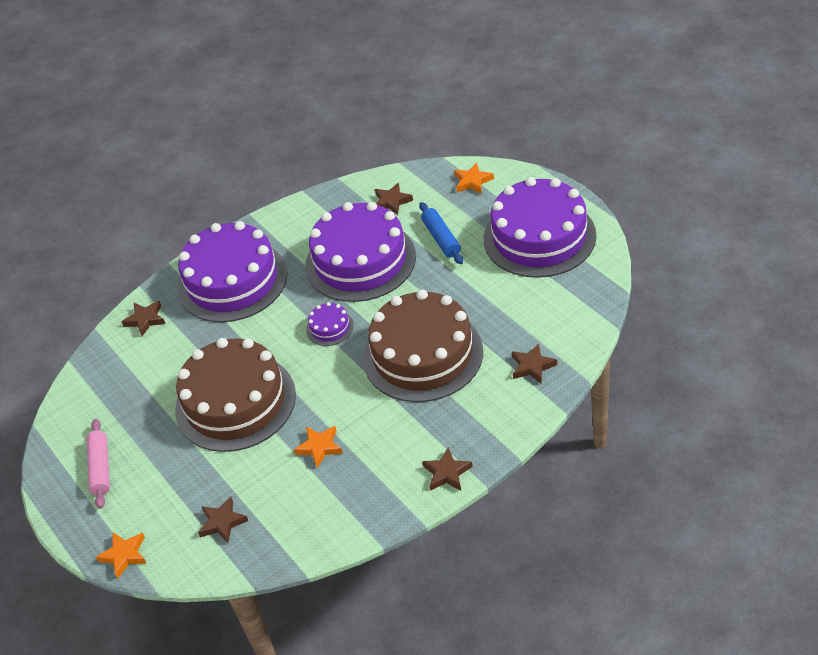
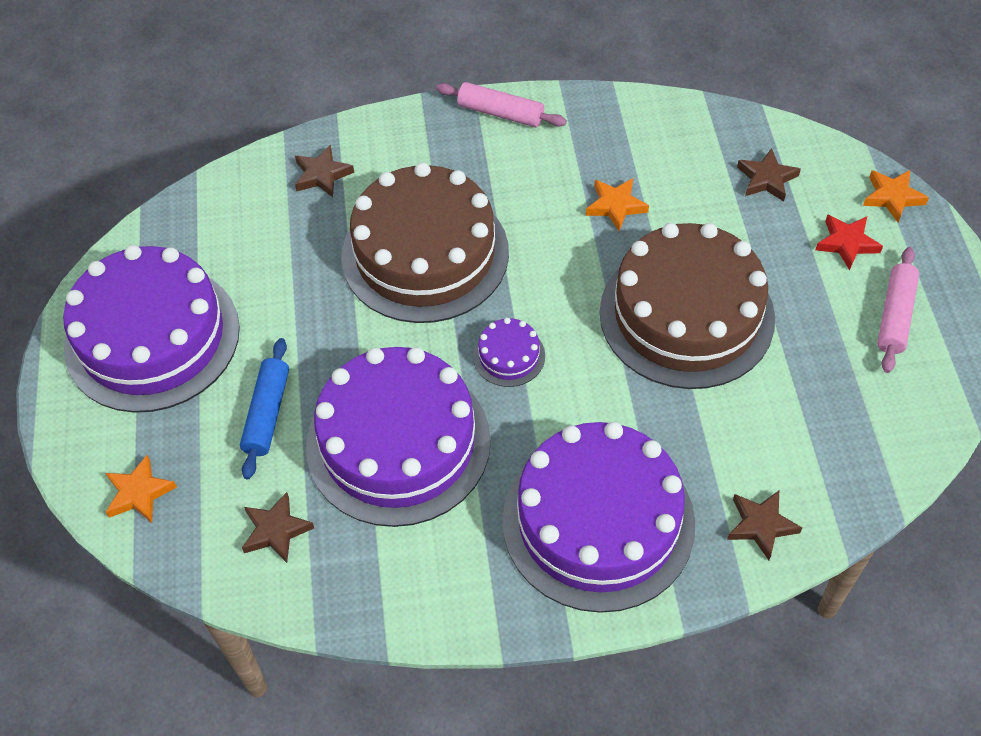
camera: 155 degrees left, 10 degrees up
(147, 502) = (846, 243): none -> red star
(447, 473) = (500, 113): brown star -> pink rolling pin

